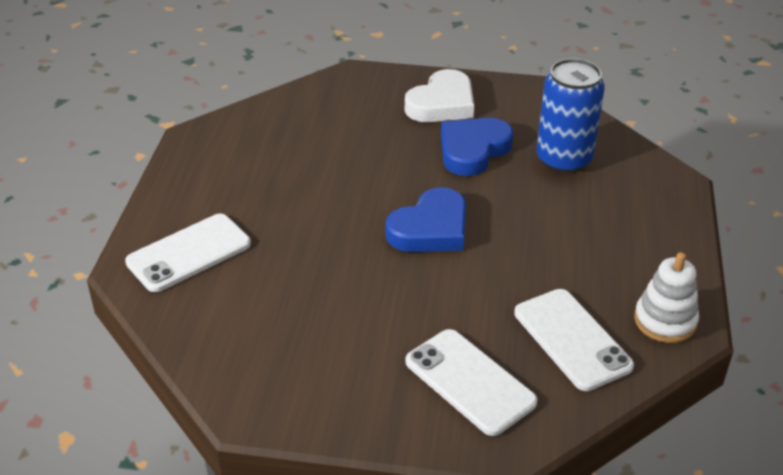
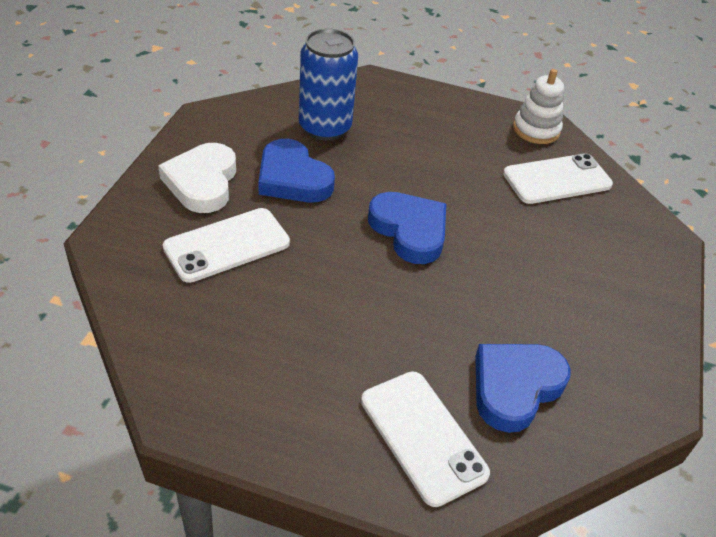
camera: 85 degrees left, 5 degrees up
(248, 306) = (515, 387): none -> blue heart
(442, 103) = (202, 182): white heart -> white heart turned 135 degrees counterclockwise
(470, 382) = (607, 245): white phone -> white phone (227, 245)

